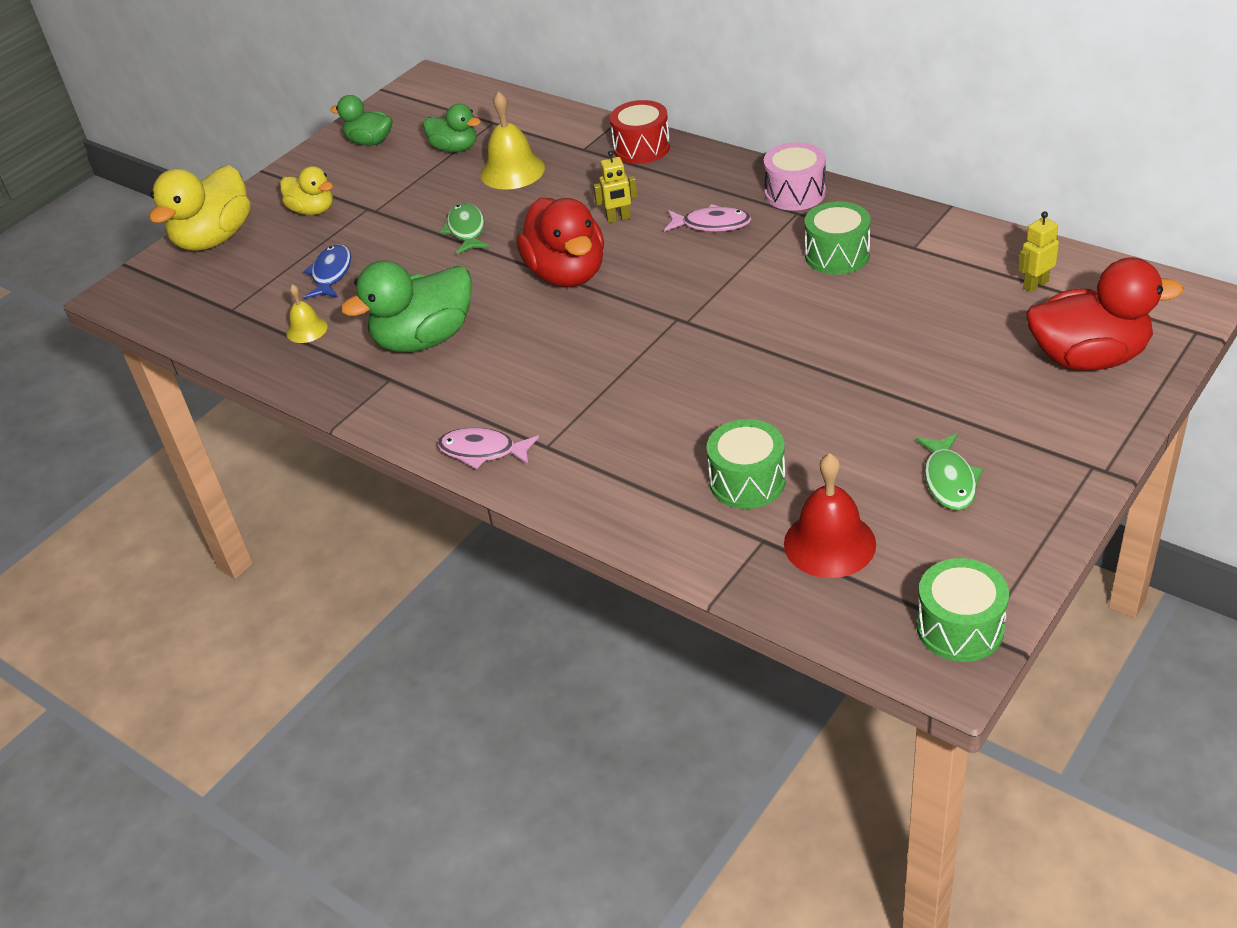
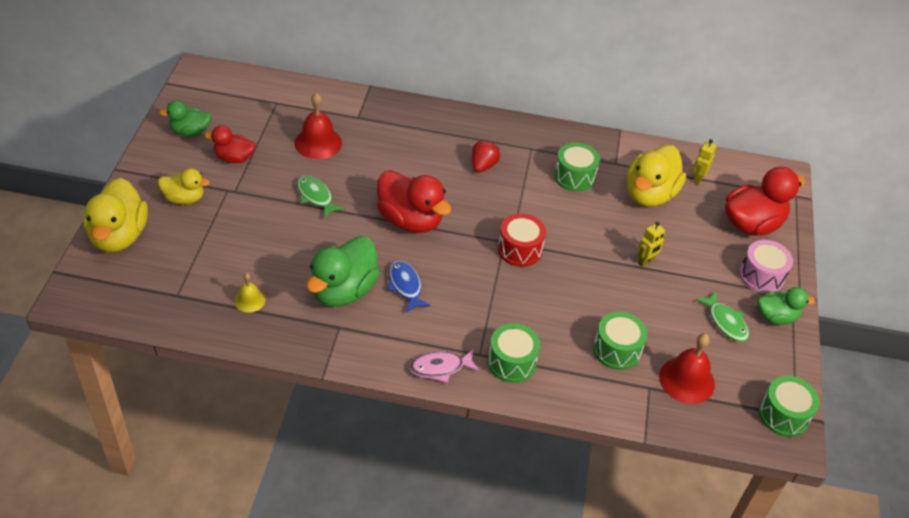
camera: 35 degrees left, 5 degrees up
(331, 273) = (236, 250): blue fish -> blue fish (405, 286)
(399, 175) = (234, 158): none -> red duck
(455, 148) = (262, 129): green duck -> green duck (776, 317)
(512, 171) = (318, 143): yellow bell -> red bell
(583, 465) = (512, 362): none -> green drum
(618, 219) = (418, 171): yellow robot -> yellow robot (646, 262)
(641, 148) = (399, 111): red drum -> red drum (520, 250)
(712, 224) = (483, 166): pink fish -> red strawberry
(795, 193) = (521, 134): pink drum -> pink drum (761, 276)
(940, 293) = (649, 194): none -> yellow duck

